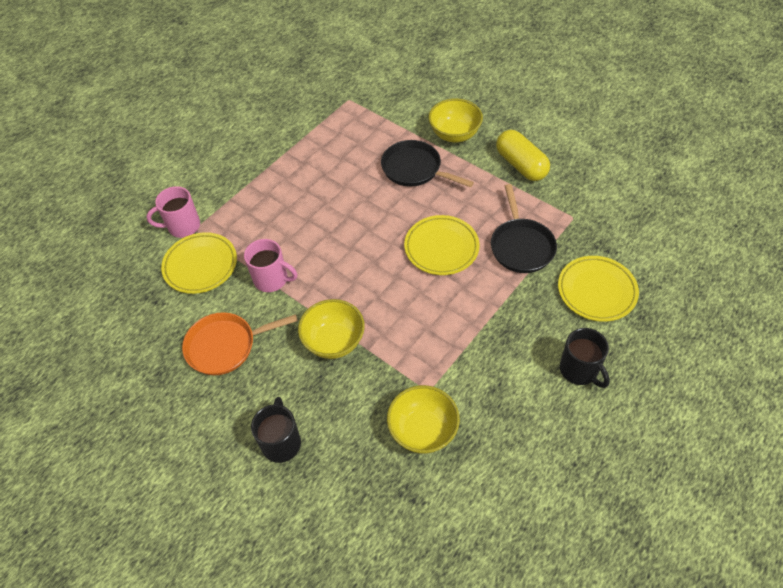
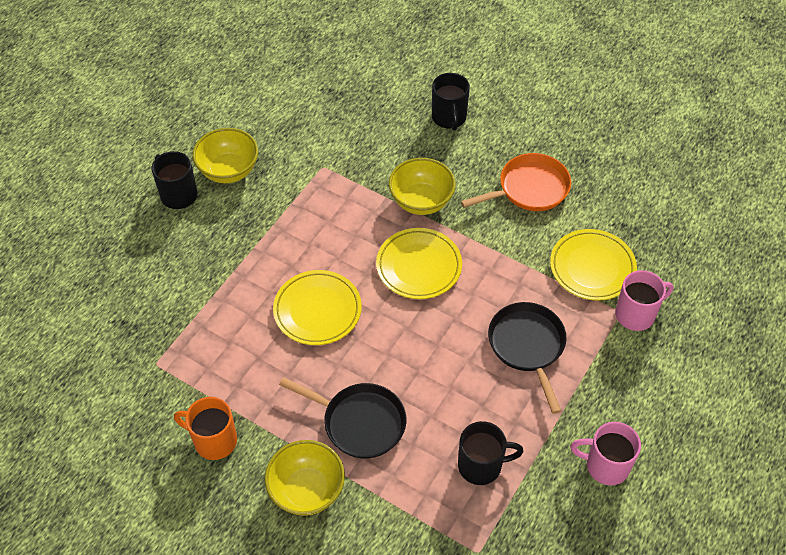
camera: 170 degrees right, 0 degrees up
(272, 279) = (505, 258): pink mug -> pink mug (605, 465)
(334, 140) = (481, 465): none -> black mug
(423, 430) = (325, 136): yellow bowl -> yellow bowl (229, 171)
(521, 165) = (214, 440): yellow capsule -> orange mug
(521, 246) = (223, 320): black pan -> black pan (527, 346)
(596, 291) = (145, 273): yellow plate -> yellow plate (419, 266)

